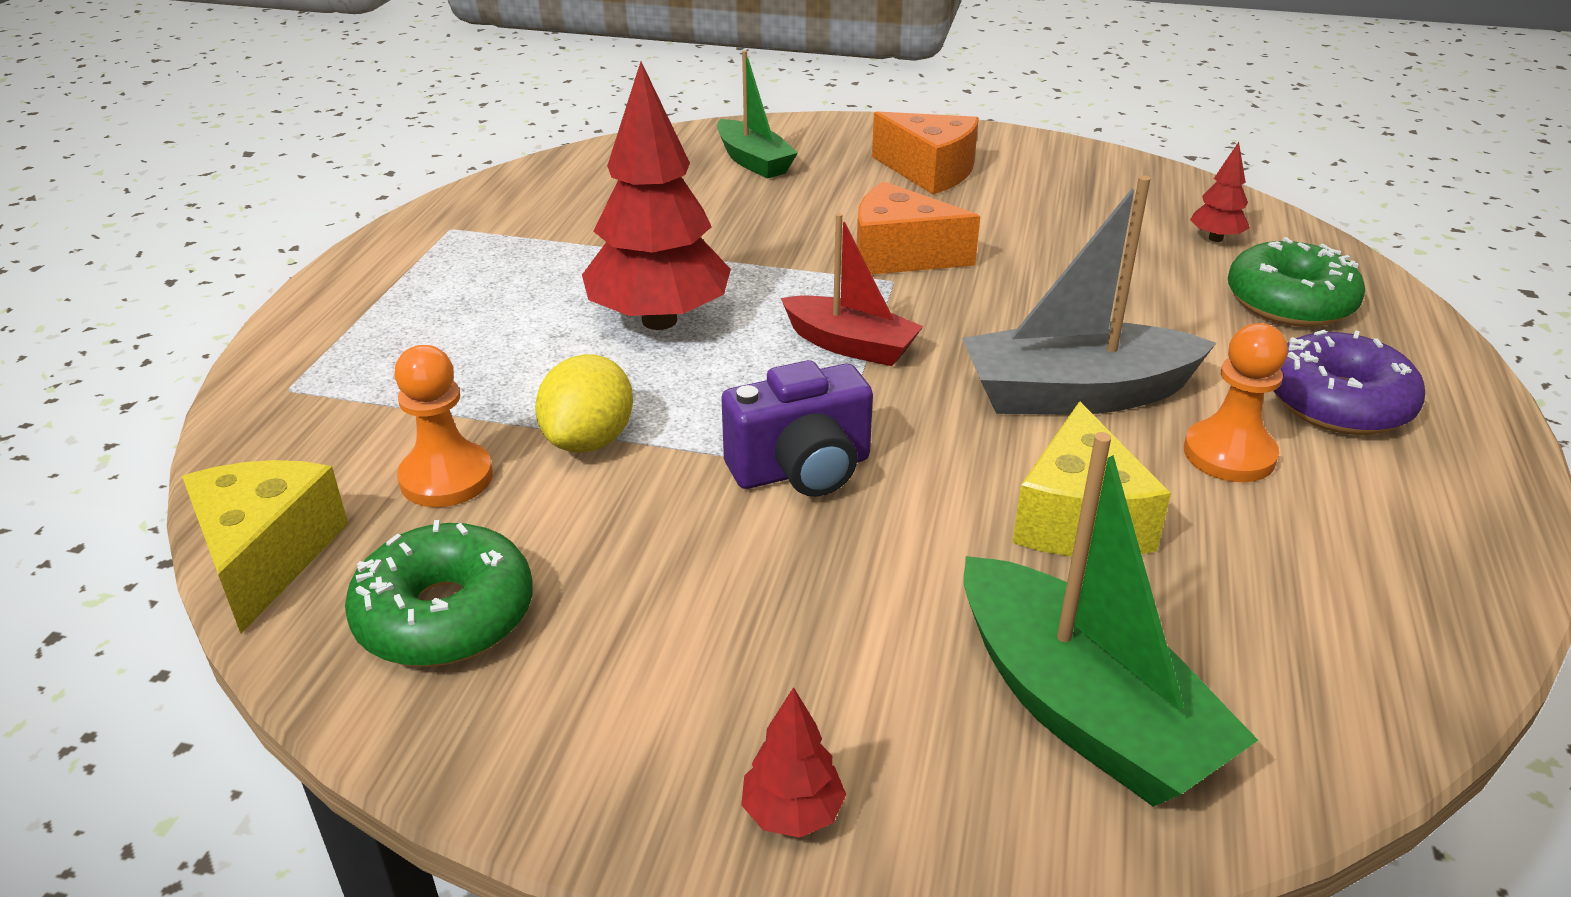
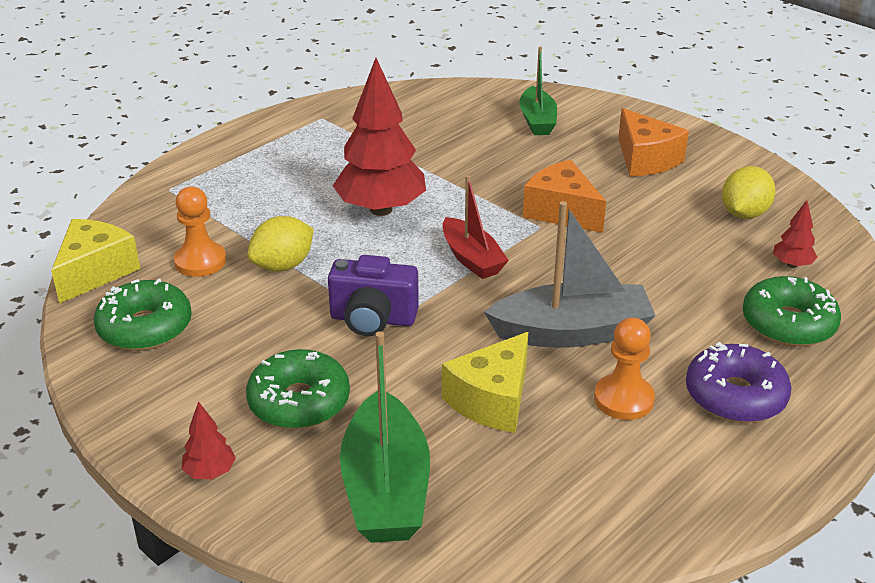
camera: 30 degrees right, 0 degrees up
(818, 633) = (299, 402): none -> green donut
(1075, 394) = (572, 332): grey boat -> grey boat turned 150 degrees clockwise
(1103, 200) = (744, 214): none -> yellow lemon

